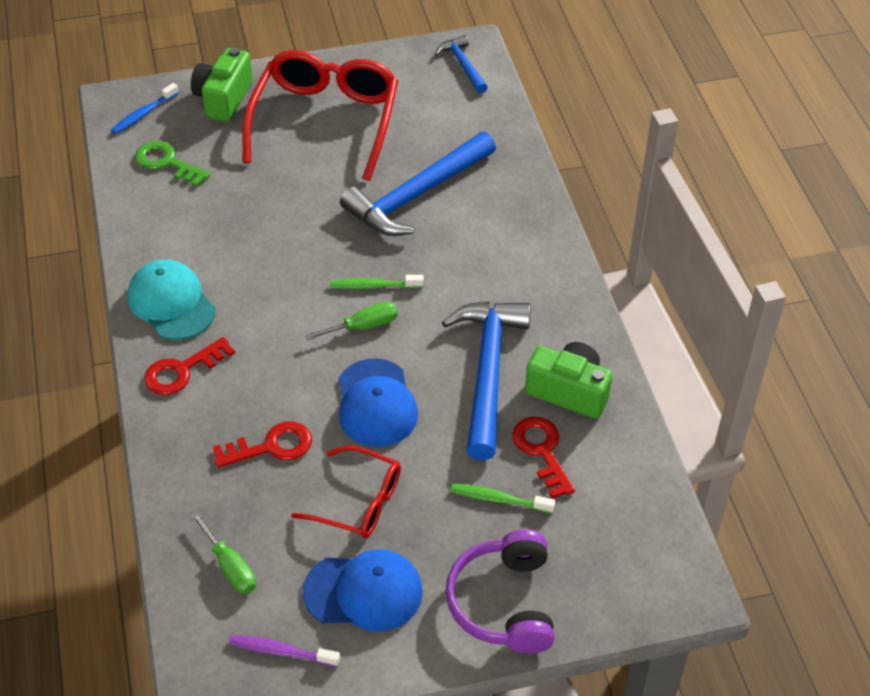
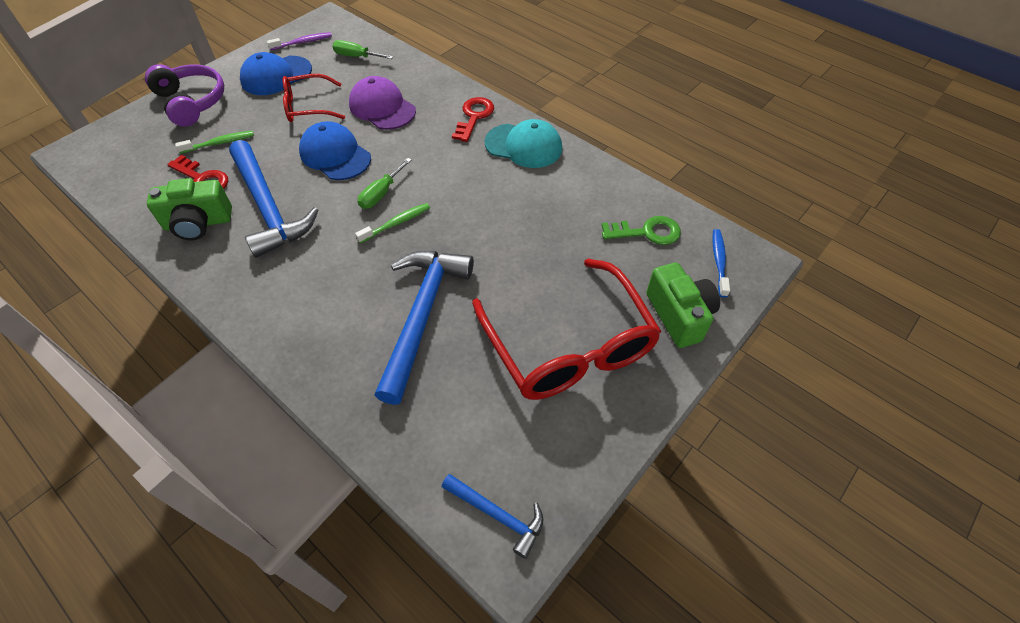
camera: 145 degrees right, 5 degrees up
(271, 446) = (382, 108): red key -> purple cap

